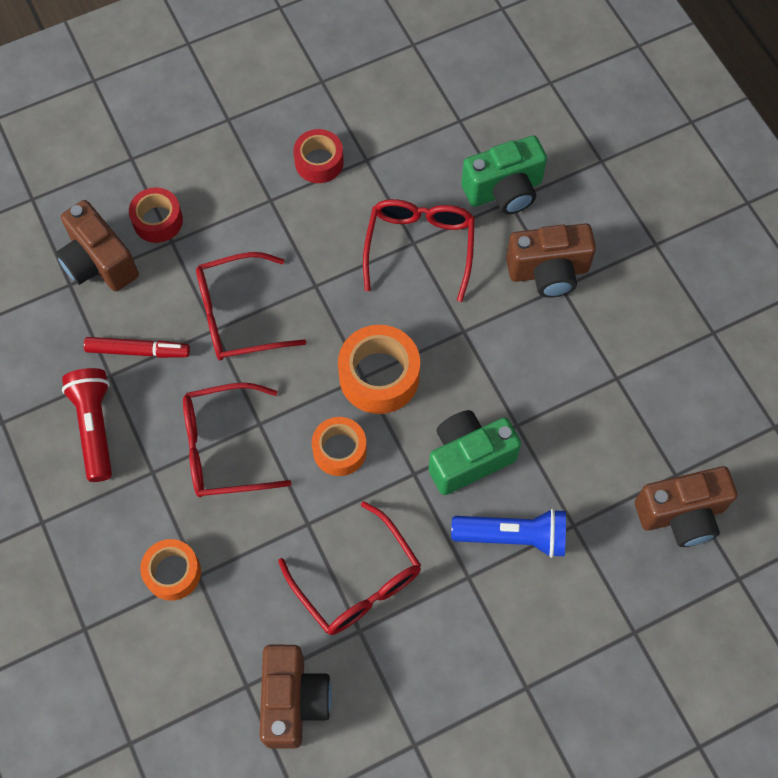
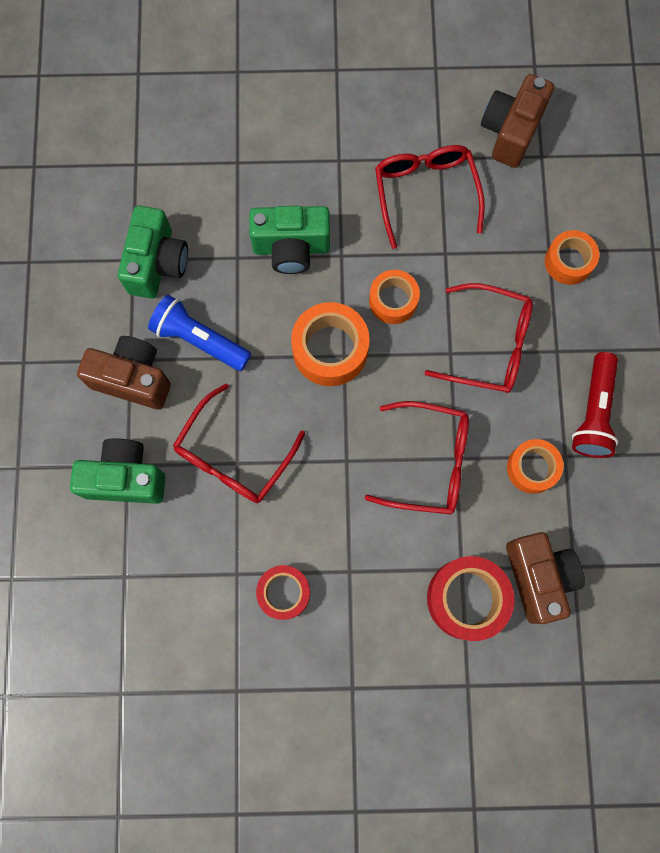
camera: 155 degrees left, 10 degrees up
(138, 351) = (532, 468): red marker -> orange tape
(158, 220) = (467, 598): red tape -> red tape, size x1.53
(513, 536) = (288, 174): blue flashlight -> blue flashlight (199, 340)
(591, 384) = (157, 263): none -> green camera
(681, 514) = (151, 134): brown camera -> none

